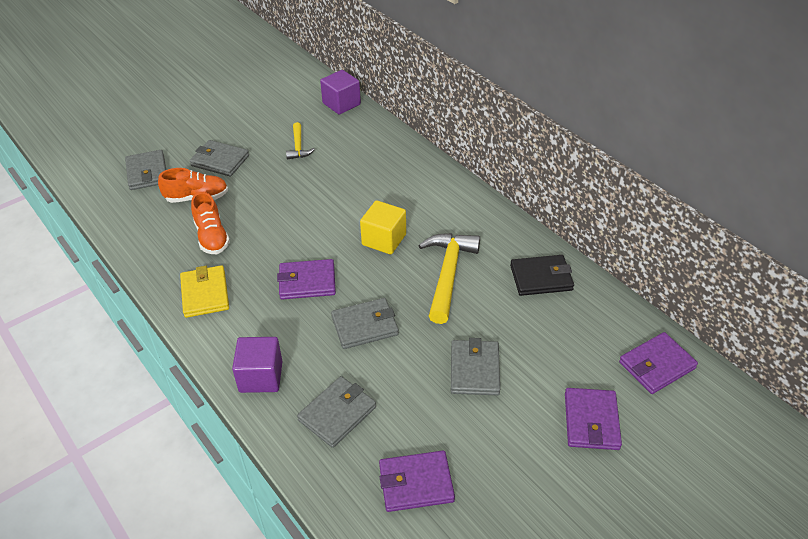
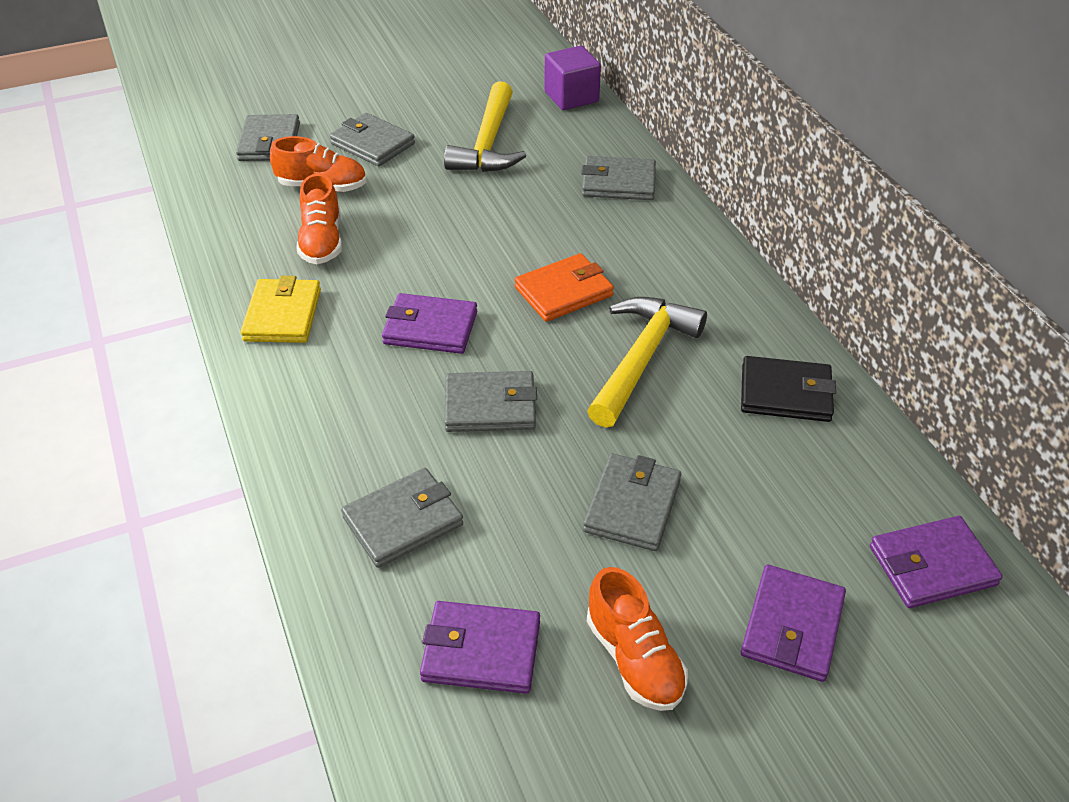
camera: 15 degrees right, 0 degrees up
(261, 376) = (315, 444): purple cube -> none
(298, 146) = (488, 143): yellow hammer -> yellow hammer, size x1.83
(384, 240) = (563, 291): yellow cube -> orange wallet
(392, 158) = (618, 183): none -> grey wallet
(508, 464) = (634, 658): none -> orange shoe

